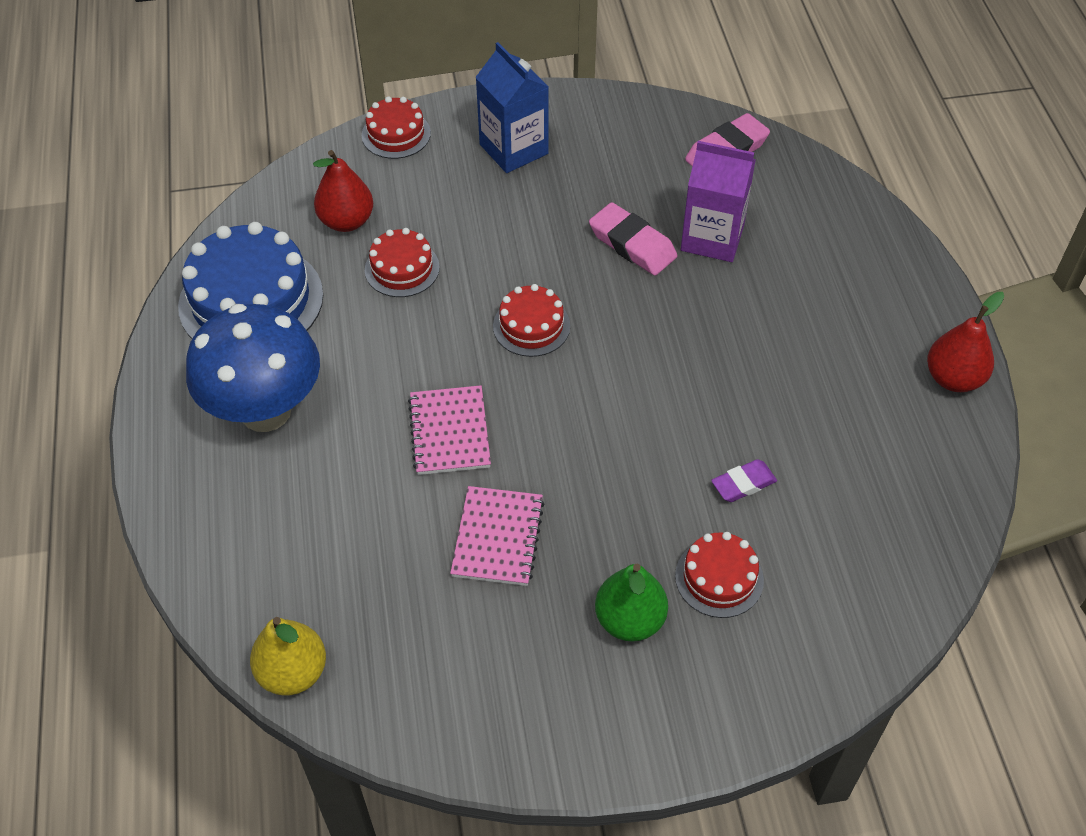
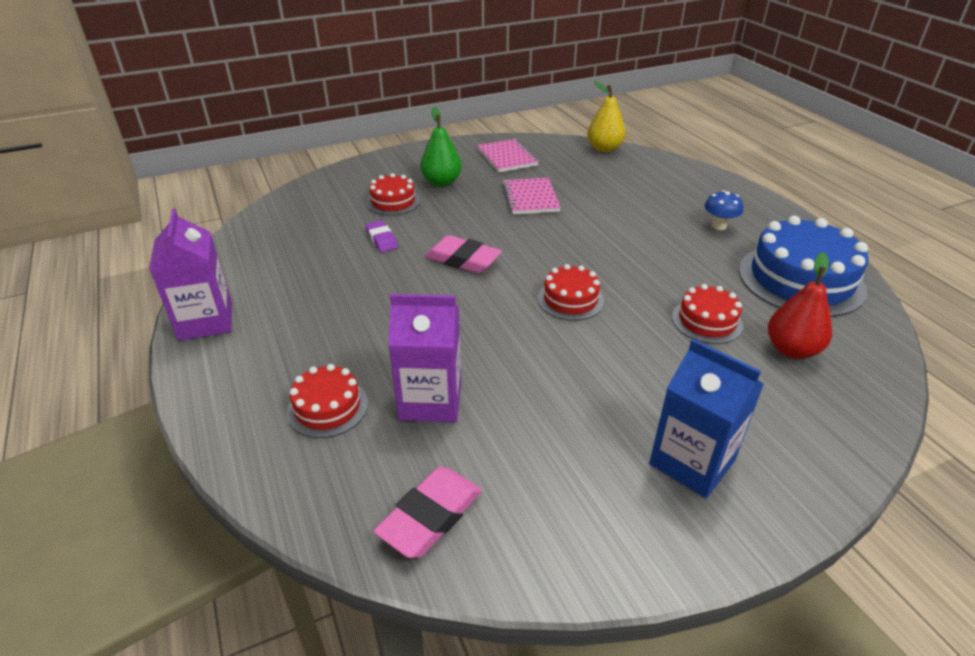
camera: 165 degrees right, 15 degrees down
(265, 411) = (719, 226): blue mushroom -> blue mushroom, size x0.41
(396, 134) = (837, 453): red cake -> red cake (327, 407)
(449, 432) = (590, 234): pink notebook -> pink notebook (507, 157)
(632, 244) = (510, 379): pink eraser -> pink eraser (463, 260)
(743, 484) = (381, 239): purple eraser -> purple eraser turned 75 degrees counterclockwise
(953, 378) = (206, 321): red pear -> purple carton

